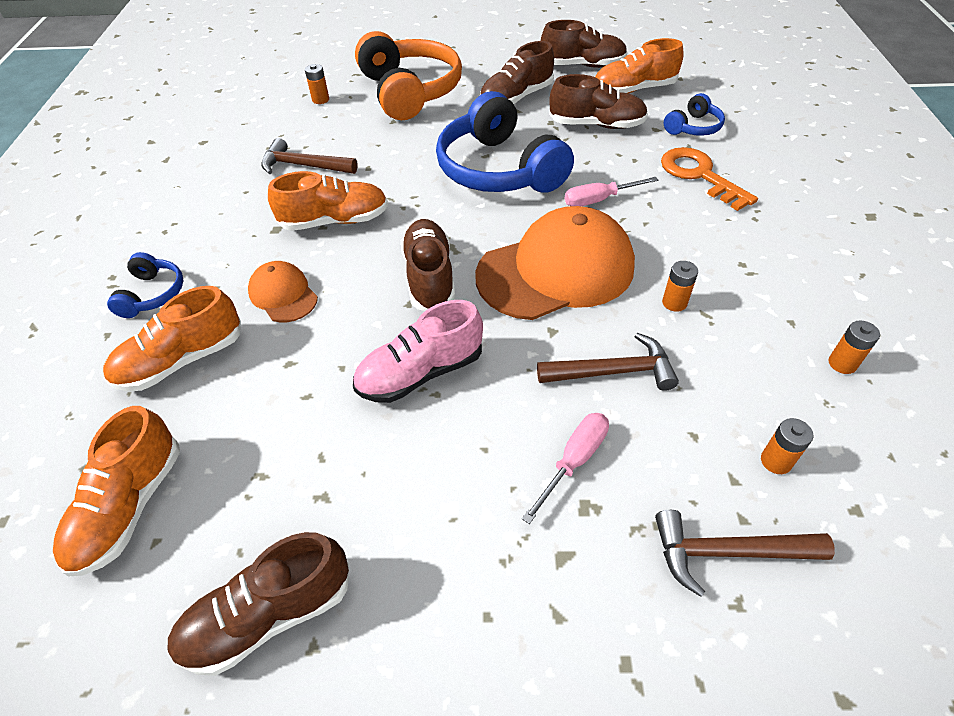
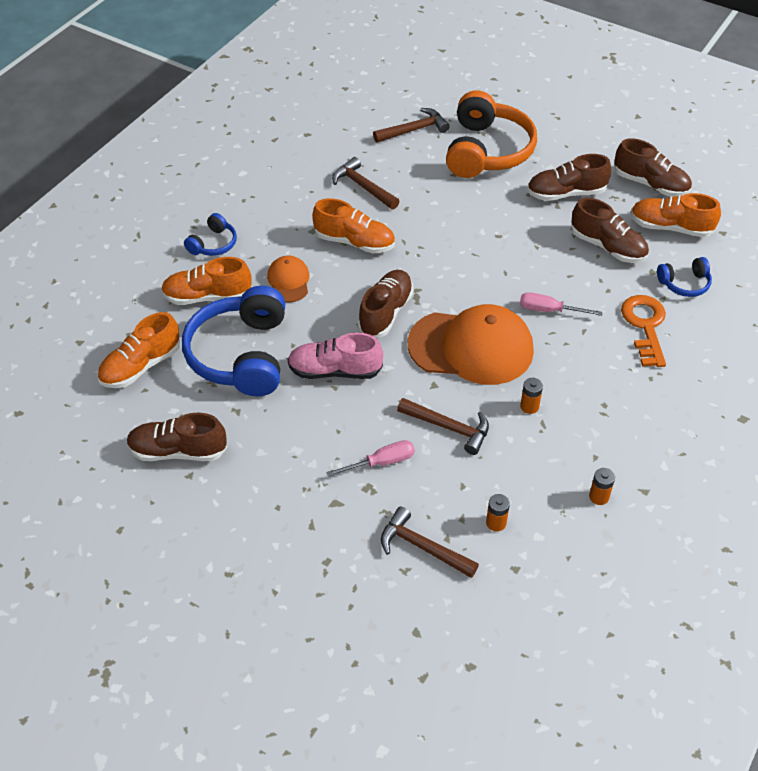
camera: 30 degrees right, 0 degrees up
(320, 100) = (414, 130): orange battery -> brown hammer
(499, 170) = (498, 252): blue headphones -> blue headphones (241, 355)

